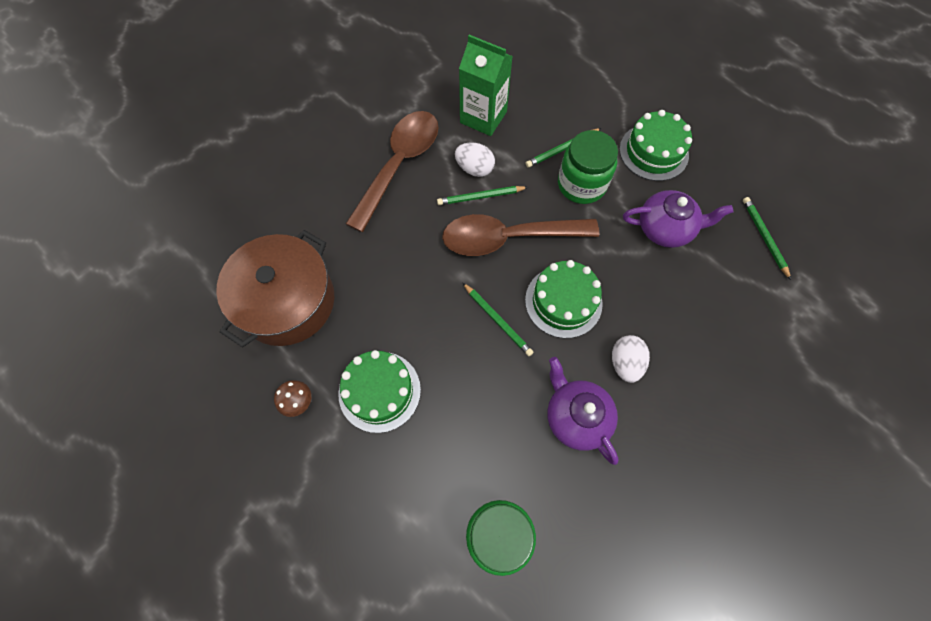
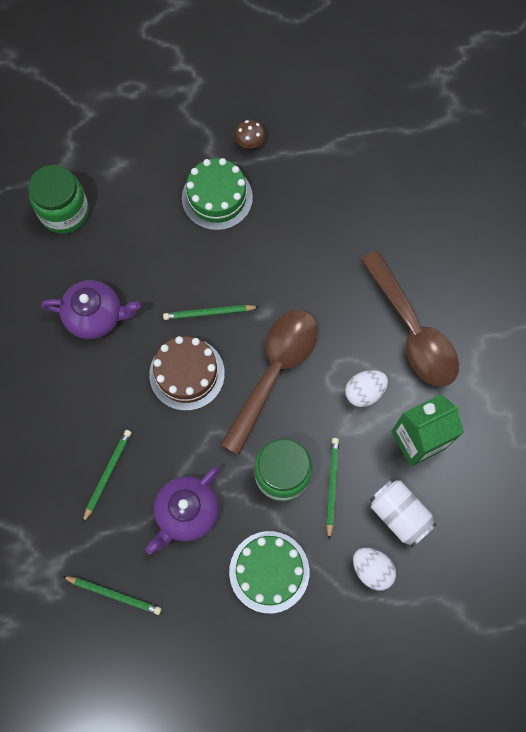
camera: 125 degrees right, 5 degrees up
(287, 301) = (337, 174): brown pot -> none
(480, 197) = (331, 377): green pencil -> green pencil (107, 474)
(545, 100) = (399, 514): none -> white can
(563, 301) = (187, 374): green cake -> brown cake
(625, 363) = (104, 382): white egg -> white egg (372, 569)

